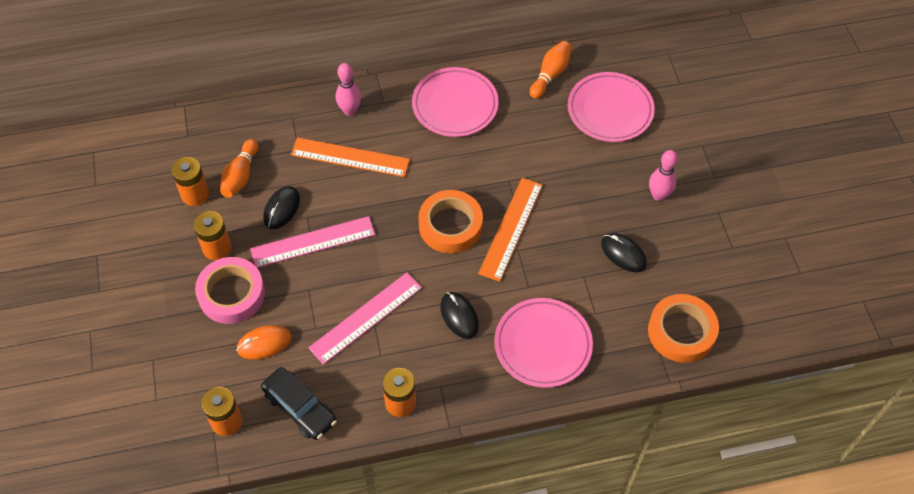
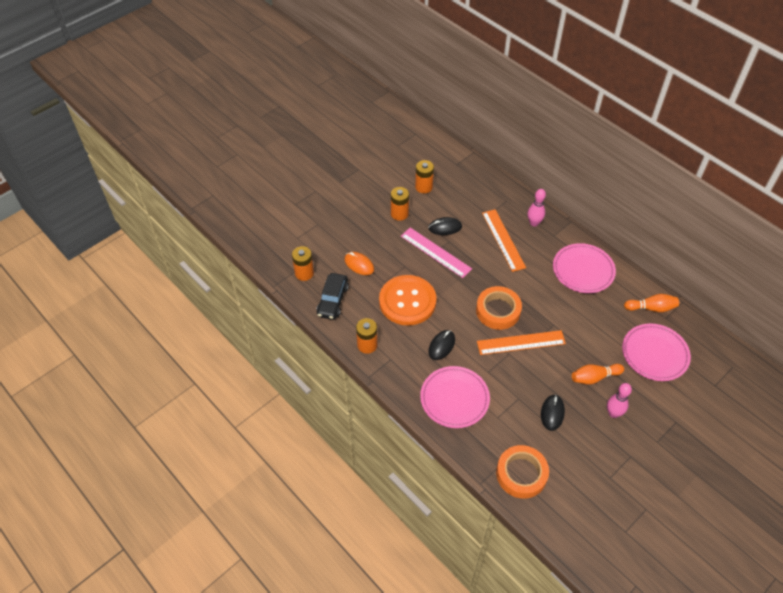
camera: 60 degrees right, 5 degrees down
(231, 294) = (377, 235): pink tape -> none
(240, 175) = (451, 199): orange bowling pin -> orange bowling pin (594, 377)
(366, 317) = (407, 301): pink ruler -> orange button

